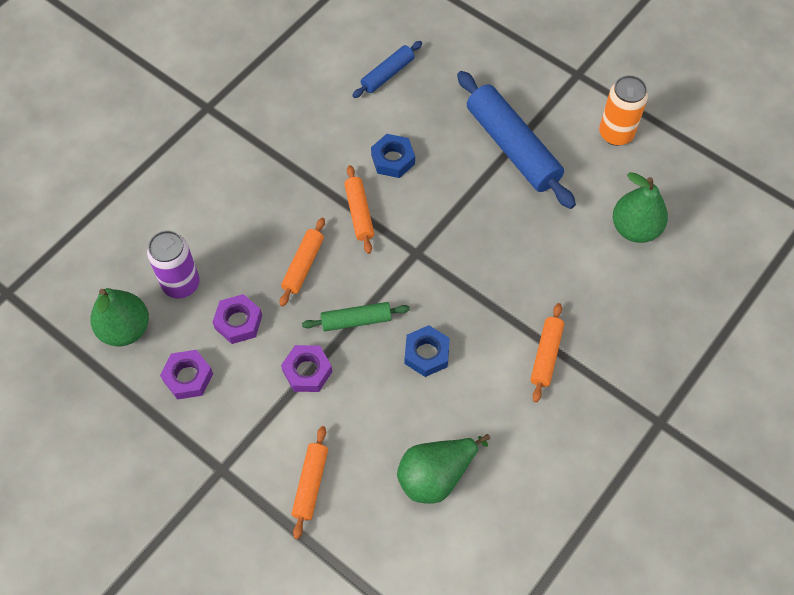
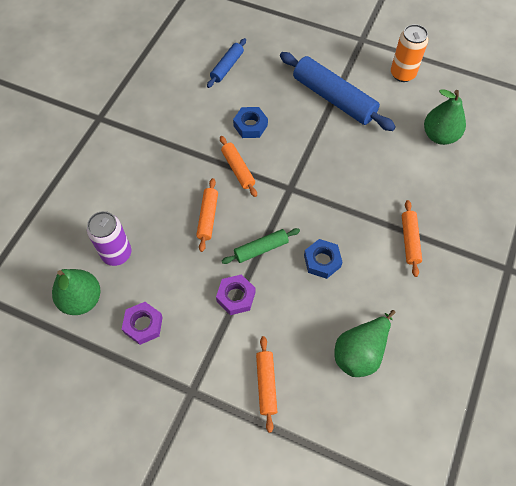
camera: 15 degrees left, 0 degrees up
(238, 322) = (170, 272): purple nut -> none

